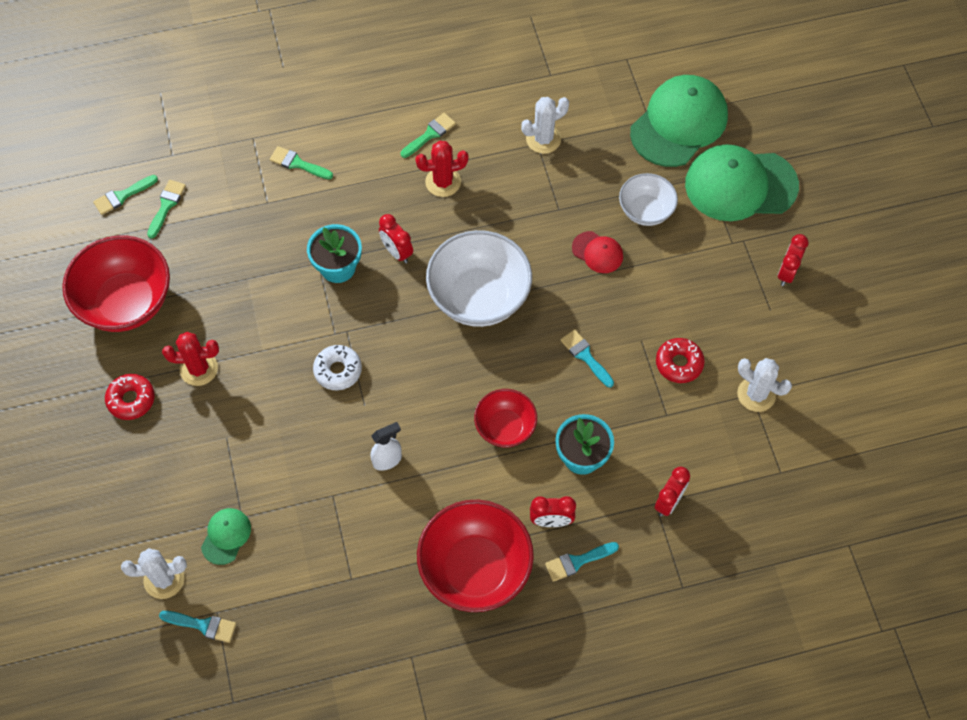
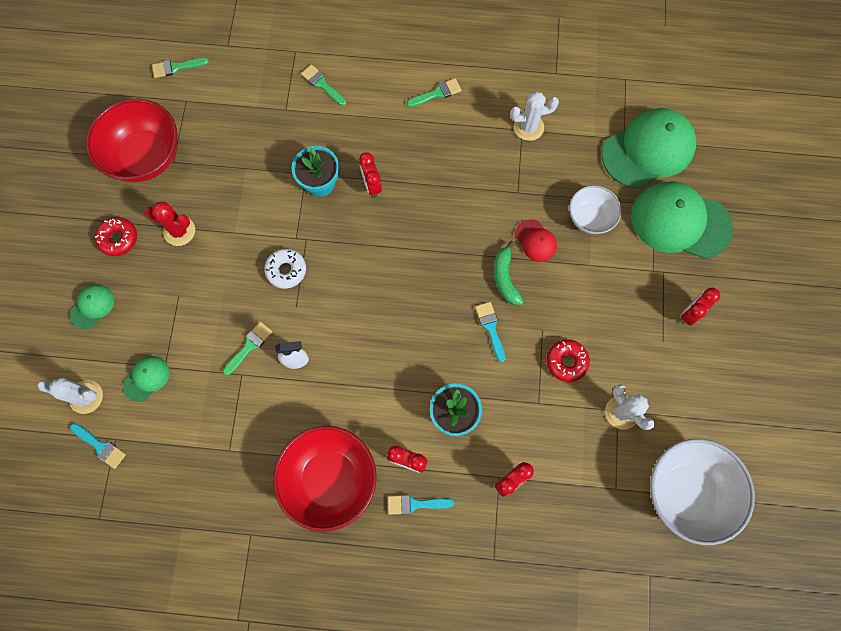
camera: 20 degrees right, 10 degrees up
(131, 481) = (92, 306): none -> green cap
(166, 206) = (207, 86): green brush -> green brush (249, 346)
(443, 182) = (432, 138): red cactus -> none
(479, 297) = (423, 246): white bowl -> white bowl (686, 492)
(505, 427) = (401, 366): red bowl -> none
(580, 300) = (505, 278): none -> green banana

